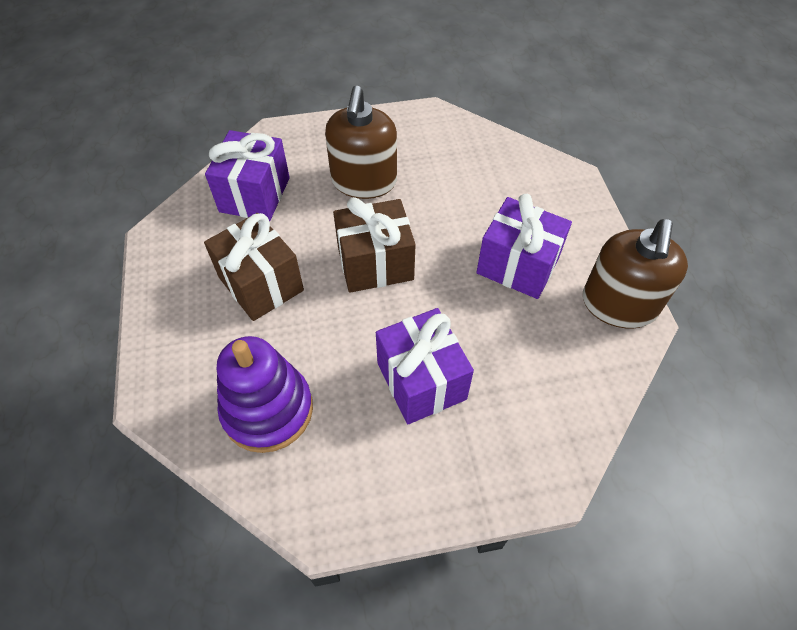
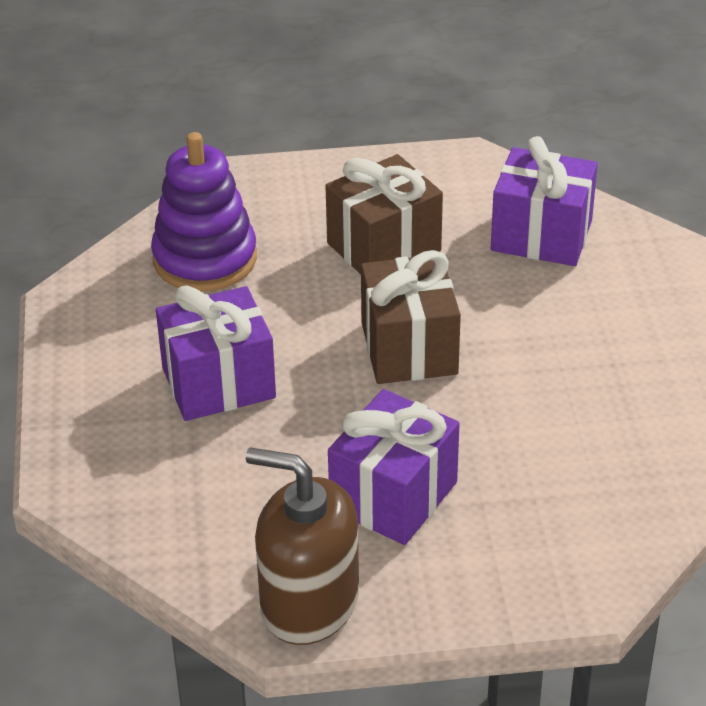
camera: 95 degrees right, 15 degrees down
(364, 181) = (569, 341): brown soap dispenser -> none

